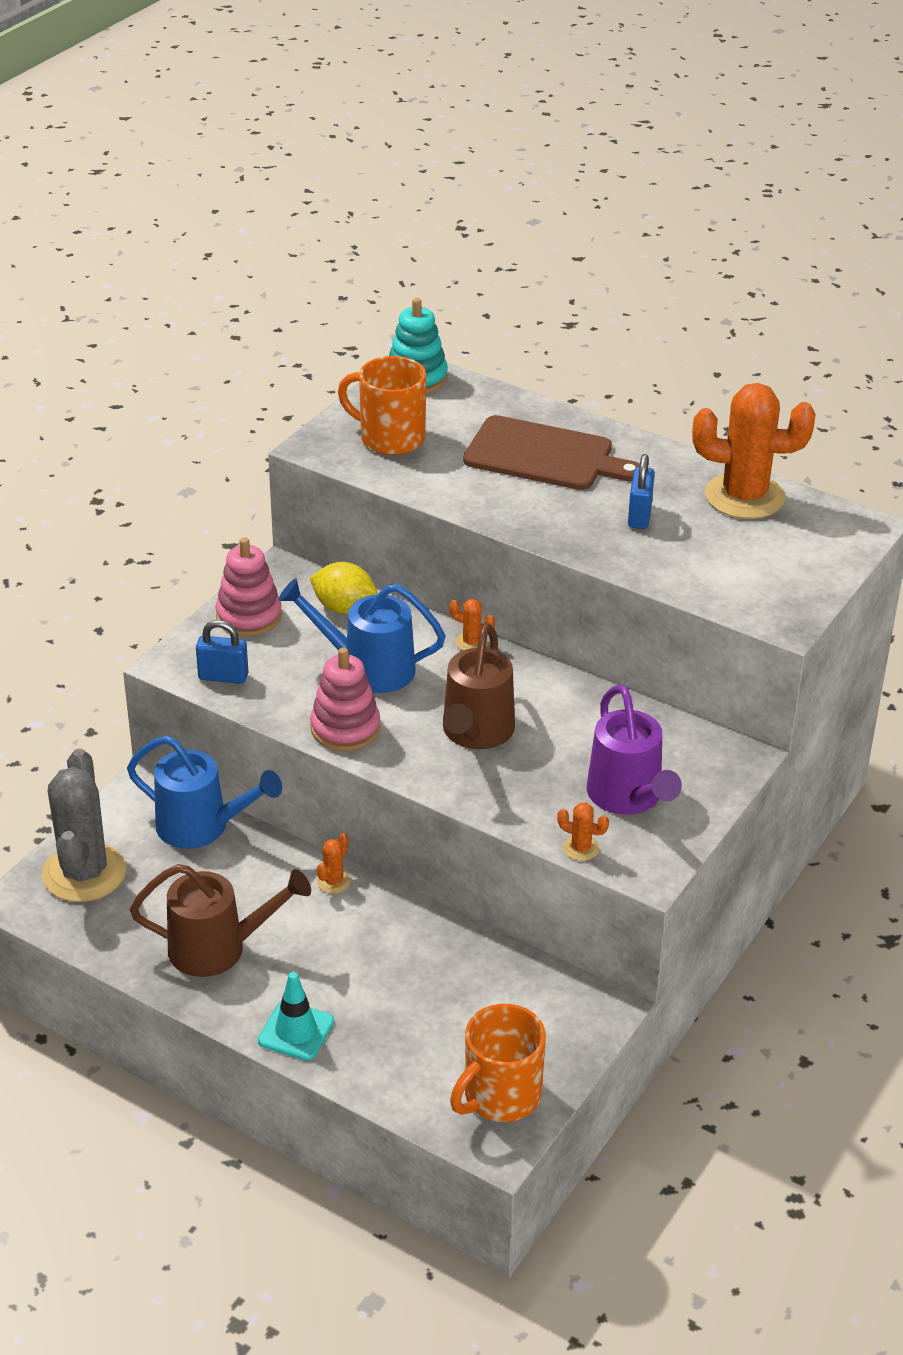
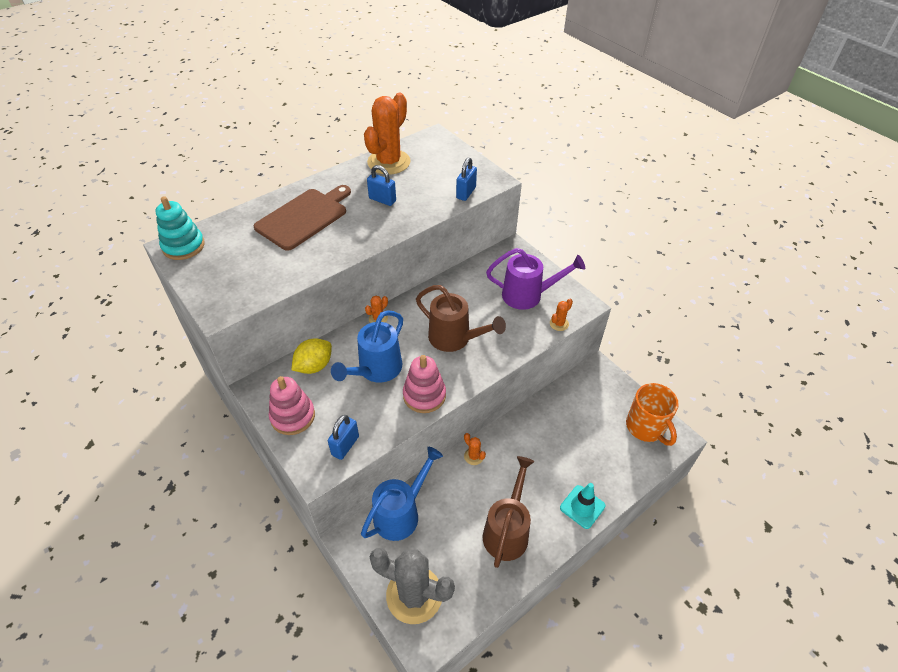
camera: 70 degrees left, 10 degrees up
(390, 438) = (237, 274): orange mug -> none
(723, 597) = (466, 193): none -> blue padlock

